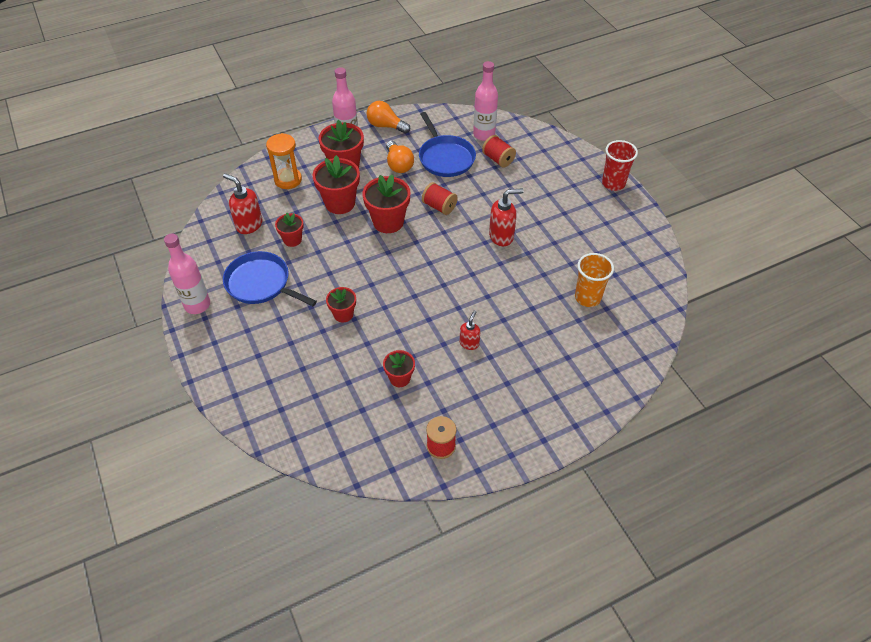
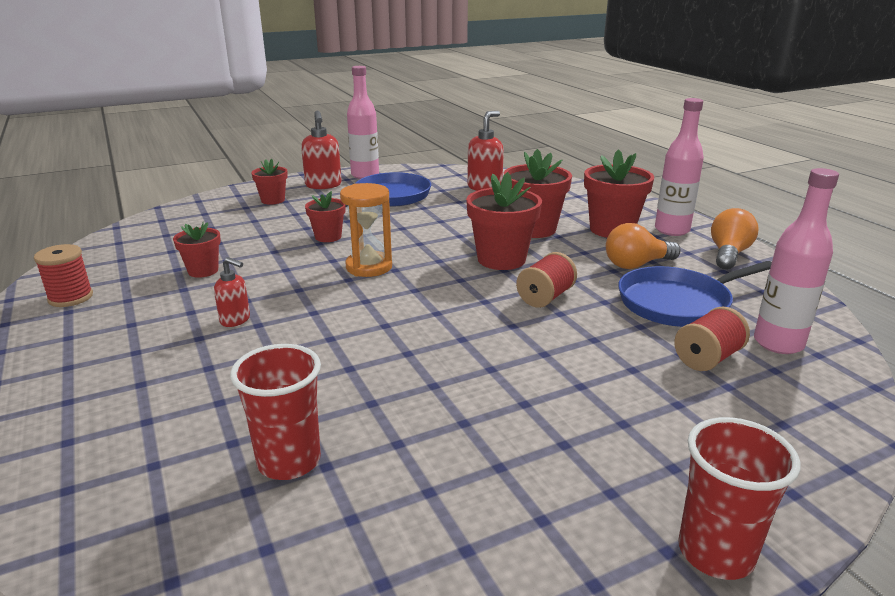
camera: 90 degrees right, 25 degrees down
(288, 180) = (570, 201): orange hourglass -> orange hourglass (369, 267)
(292, 240) = (461, 207): red flower pot -> red flower pot (273, 200)
(501, 236) = (478, 356): red soap dispenser -> red soap dispenser (323, 185)
(587, 297) = (289, 461): orange cup -> red cup

